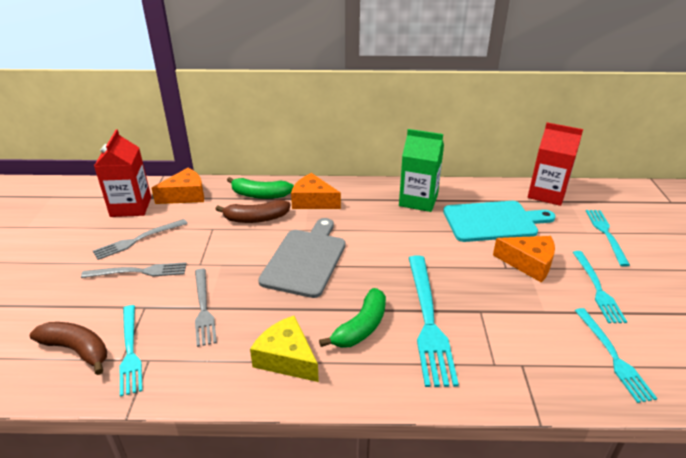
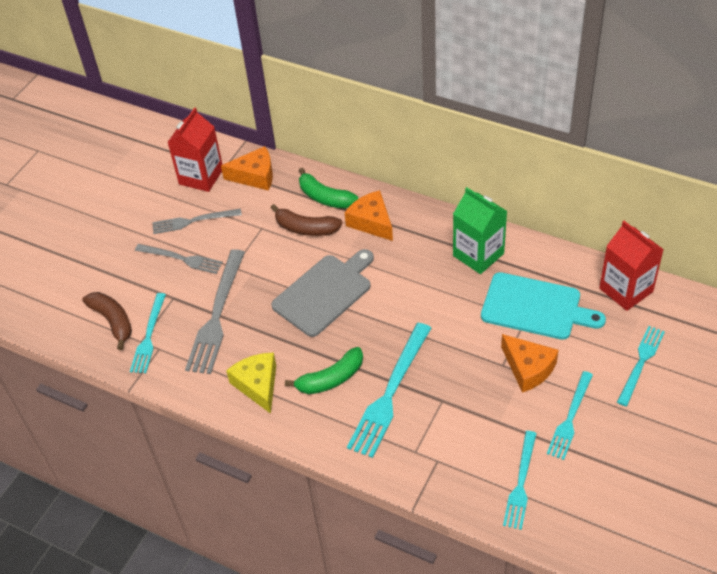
camera: 30 degrees right, 15 degrees up
(203, 308) = (217, 315): grey fork -> grey fork, size x1.59

